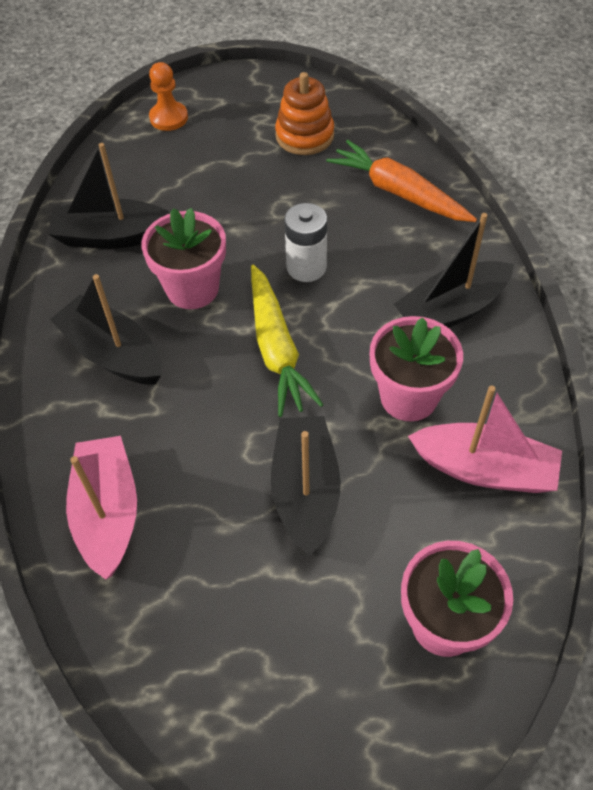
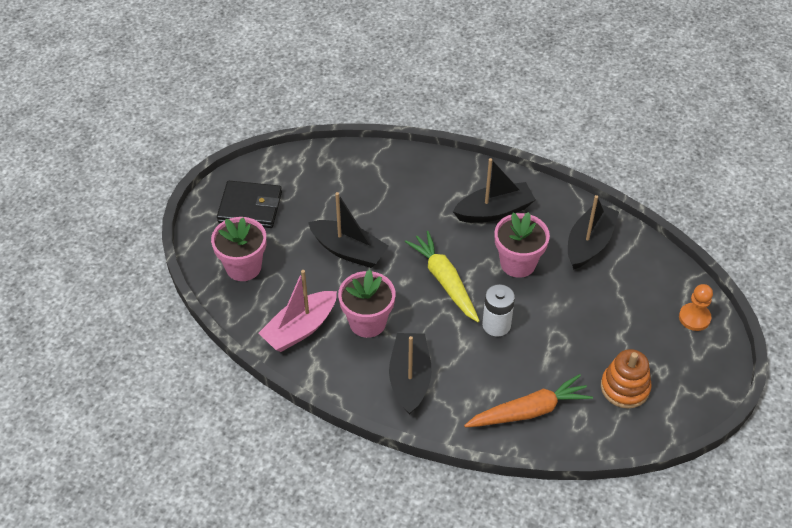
camera: 120 degrees right, 5 degrees down
(108, 513) = (396, 175): pink boat -> none
(276, 348) = (444, 281): yellow carrot -> yellow carrot turned 45 degrees clockwise
(317, 704) = (250, 207): none -> black wallet

